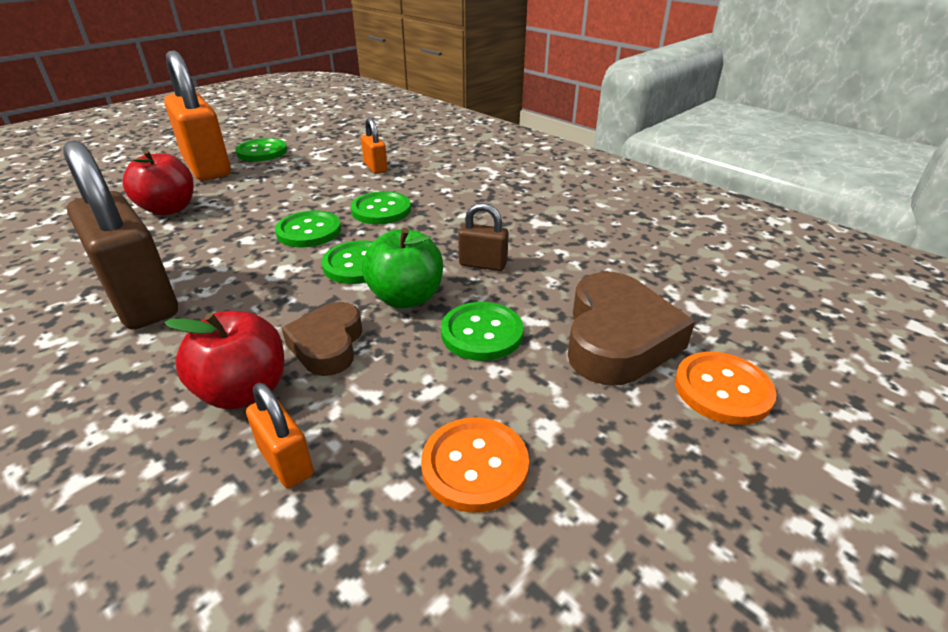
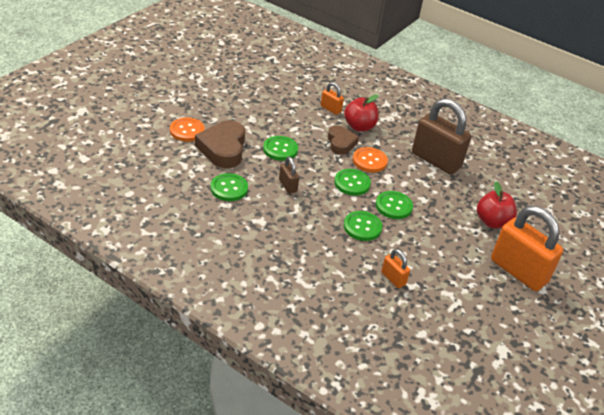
camera: 165 degrees right, 5 degrees up
(262, 152) = (499, 298): green button -> green button (229, 188)
(406, 298) = (319, 165): green apple -> none
(475, 465) = (273, 109): orange button -> orange button (369, 161)
(483, 264) = (288, 186): brown padlock -> brown padlock turned 60 degrees clockwise

